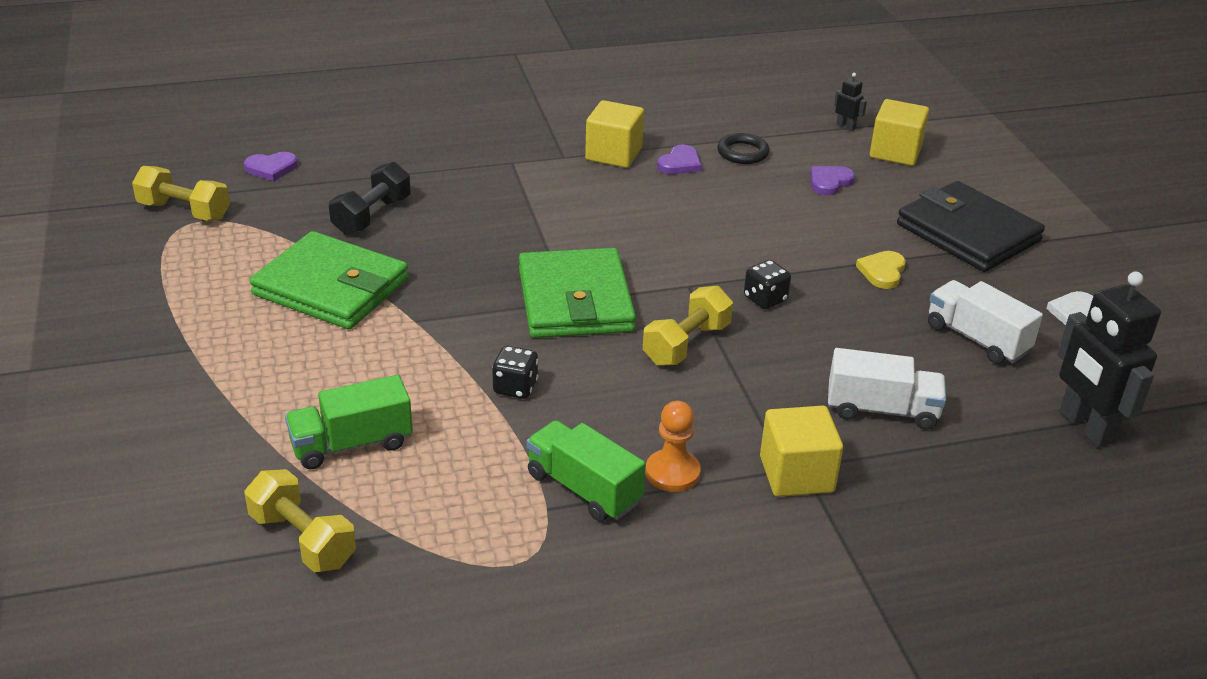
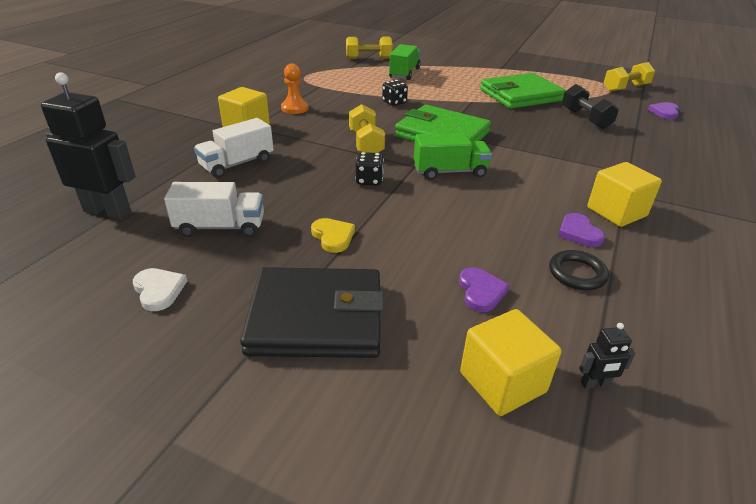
camera: 130 degrees right, 0 degrees up
(583, 489) = (317, 93): green truck -> green truck (450, 172)

